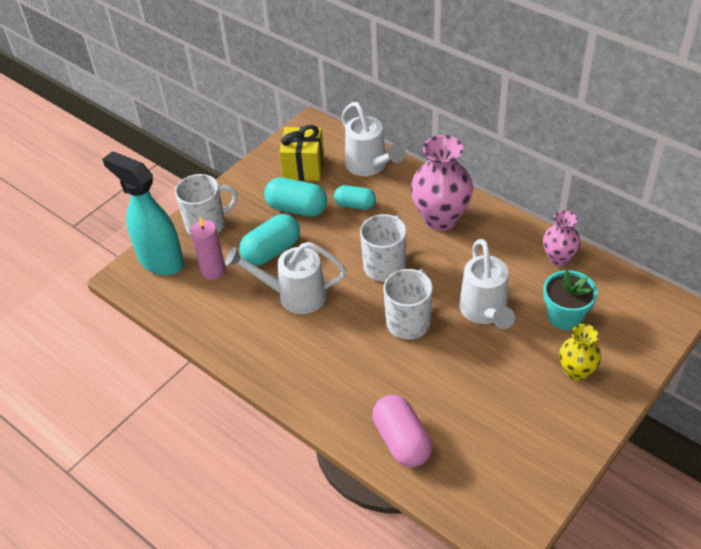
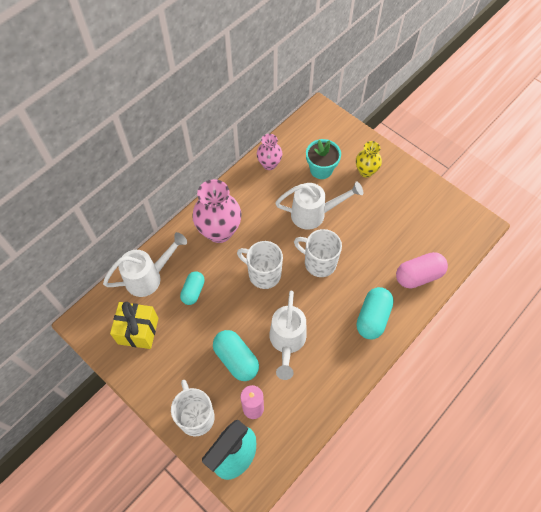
camera: 90 degrees left, 15 degrees up
(297, 208) = (189, 338): turquoise capsule -> turquoise capsule (372, 317)

